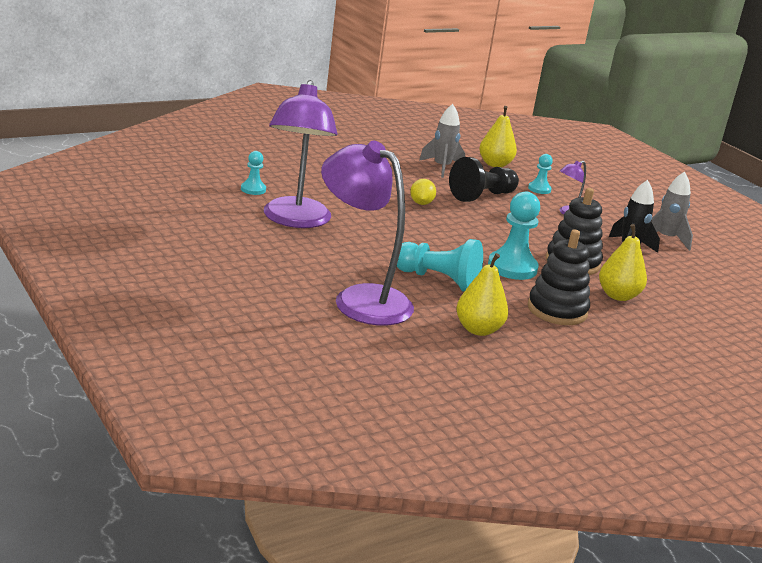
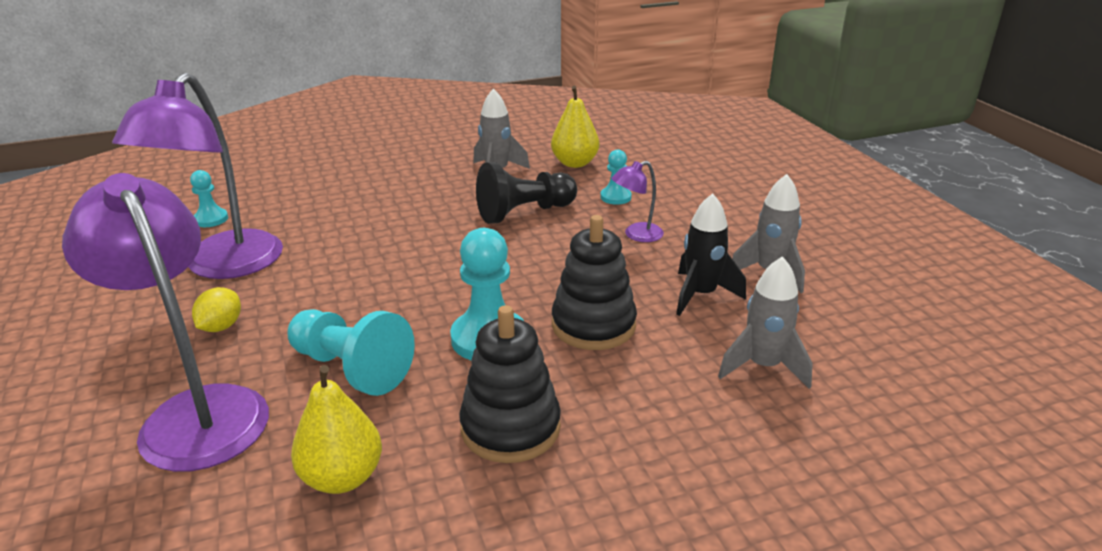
camera: 15 degrees right, 5 degrees up
(421, 203) = (427, 229): yellow lemon -> yellow lemon (221, 327)
(618, 296) = (636, 391): yellow pear -> none
(684, 286) = (763, 366): none -> grey rocket

